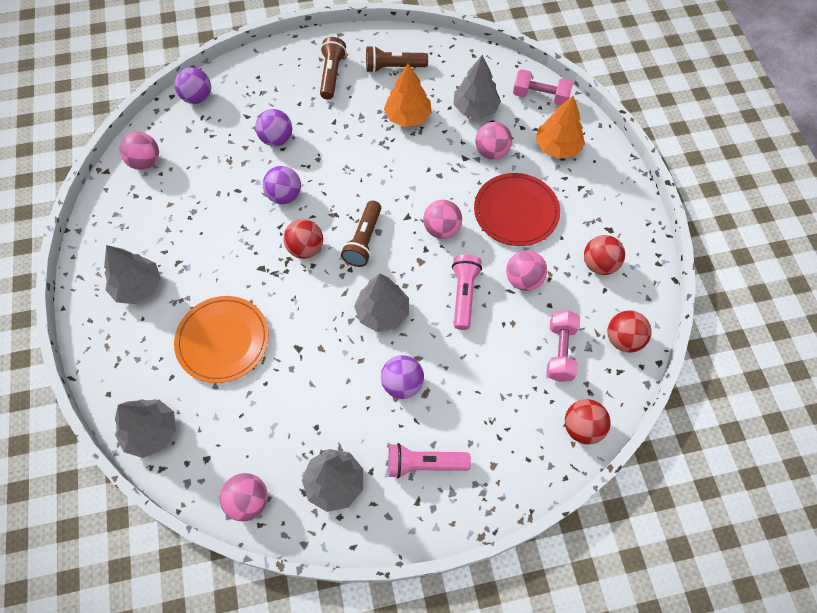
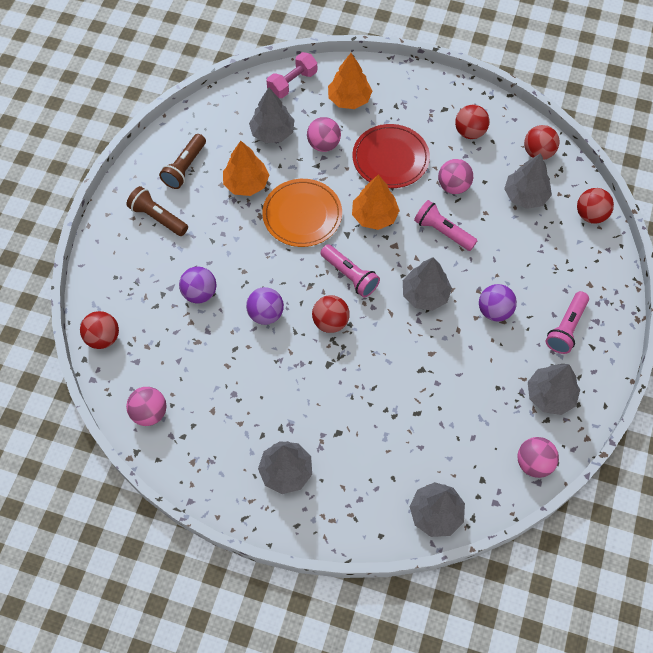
camera: 60 degrees left, 0 degrees up
(197, 98) = (103, 338): purple ball -> red ball
(223, 340) = (381, 423): orange plate -> orange plate (302, 215)
(363, 240) = (350, 276): brown flashlight -> pink flashlight
(441, 229) = (374, 216): pink ball -> orange tree
(560, 351) = (525, 195): pink dumbbell -> grey tree

